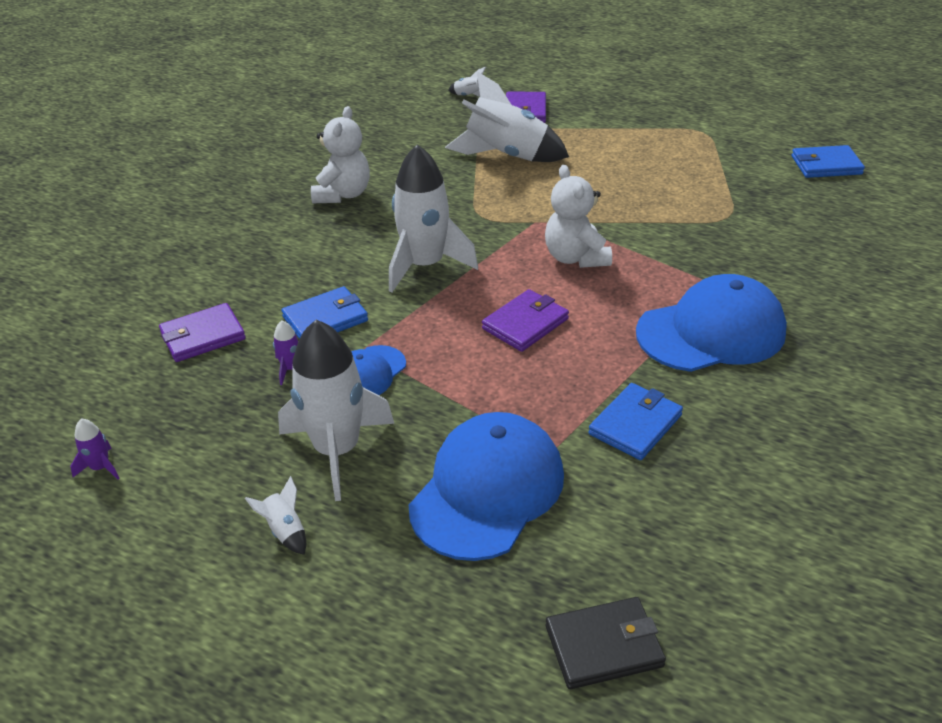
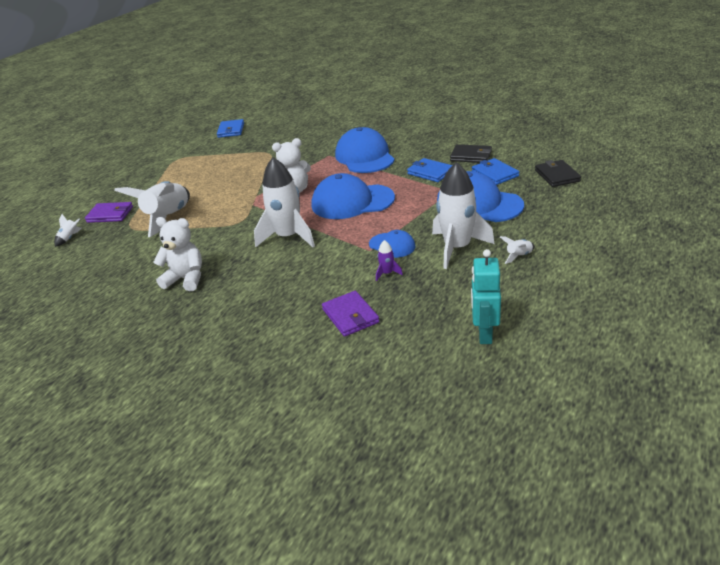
camera: 85 degrees left, 5 degrees down
(100, 467) = (484, 333): purple rocket -> turquoise robot
(325, 319) = (338, 267): blue wallet -> blue wallet (494, 174)
(525, 324) = (352, 202): purple wallet -> blue cap
(717, 494) = (471, 156): none -> black wallet

